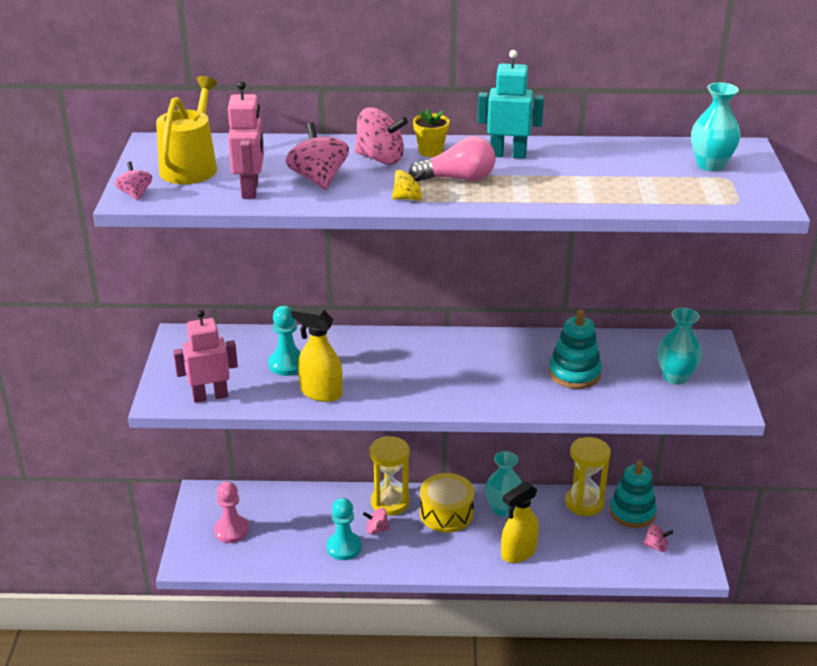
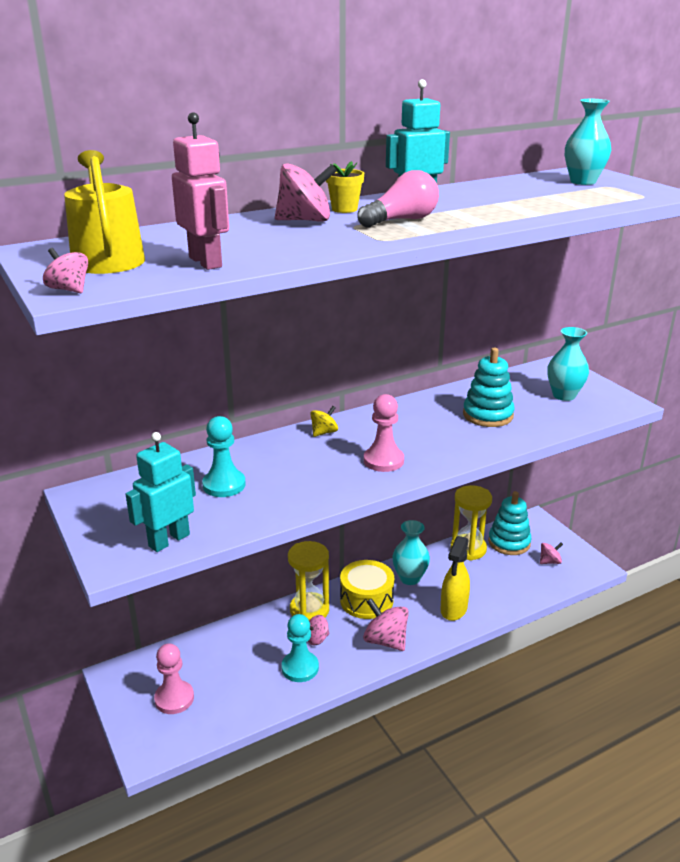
camera: 30 degrees left, 5 degrees down
(210, 396) = (169, 540): pink robot -> turquoise robot
(318, 179) = (267, 243): pink spinning top -> pink spinning top (385, 640)
(320, 393) = (284, 499): yellow spray bottle -> none
(408, 198) = (380, 239): yellow spinning top -> yellow spinning top (324, 432)
(433, 386) = (383, 460): none -> pink pawn

